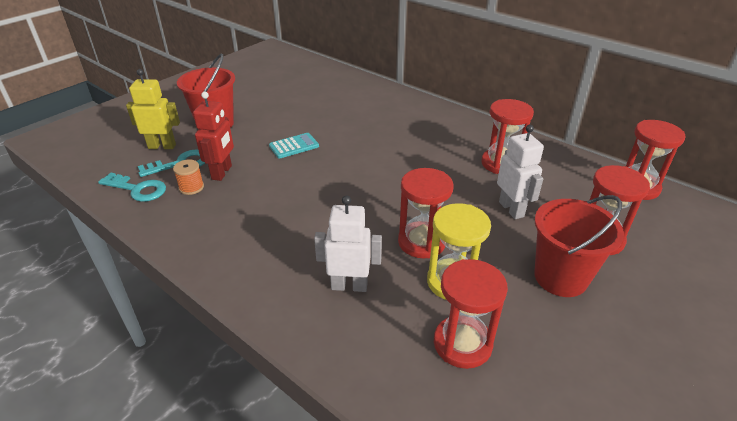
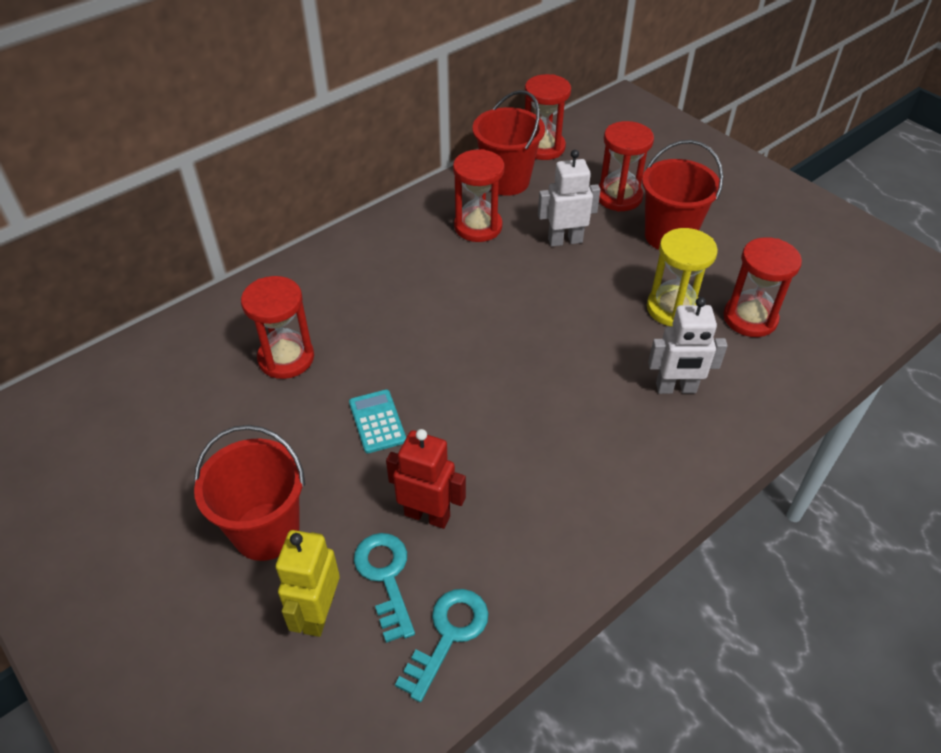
camera: 80 degrees left, 10 degrees up
(191, 187) = (459, 555): orange spool -> none
(349, 285) = (676, 388): white robot -> white robot turned 105 degrees counterclockwise
(421, 242) = (611, 320): red hourglass -> red hourglass (286, 358)
(570, 172) = (506, 181): none -> red bucket

